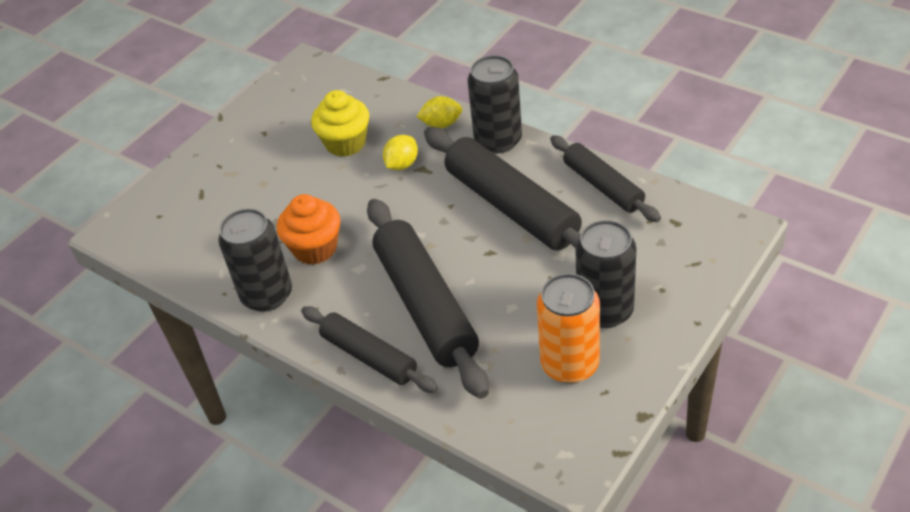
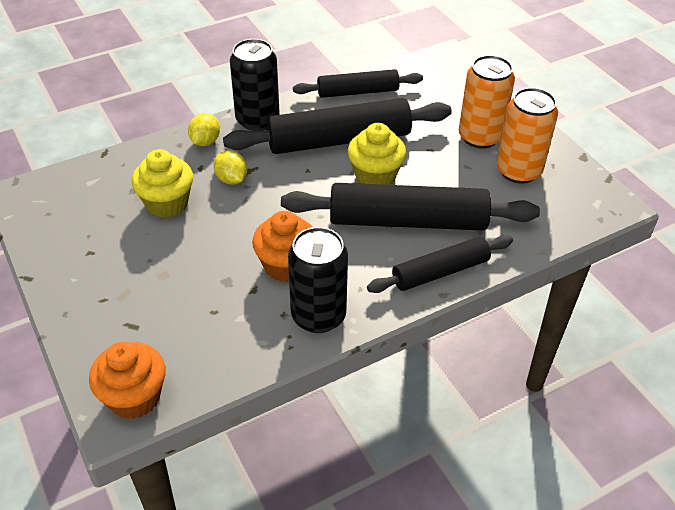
camera: 70 degrees left, 0 degrees up
(134, 231) = (134, 397): none -> orange cupcake
(476, 255) = (375, 176): none -> yellow cupcake
(605, 310) = (480, 137): black can -> orange can

